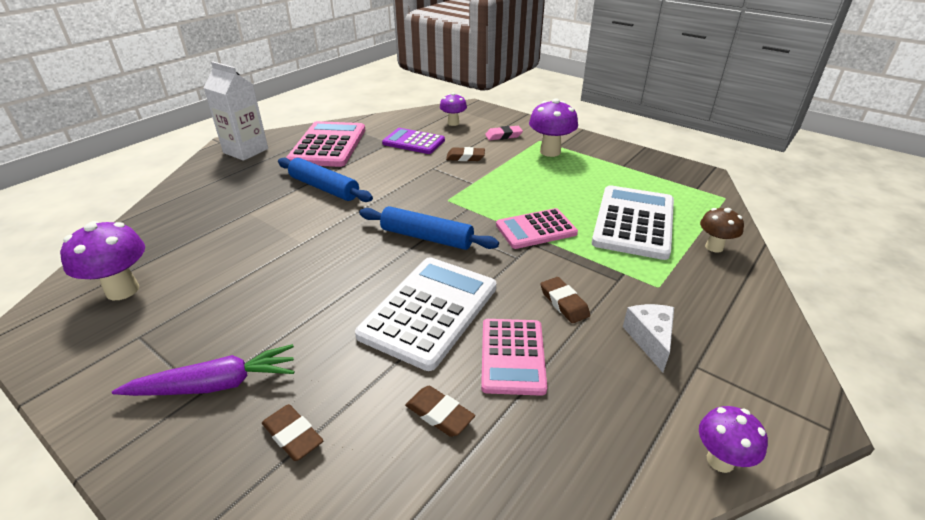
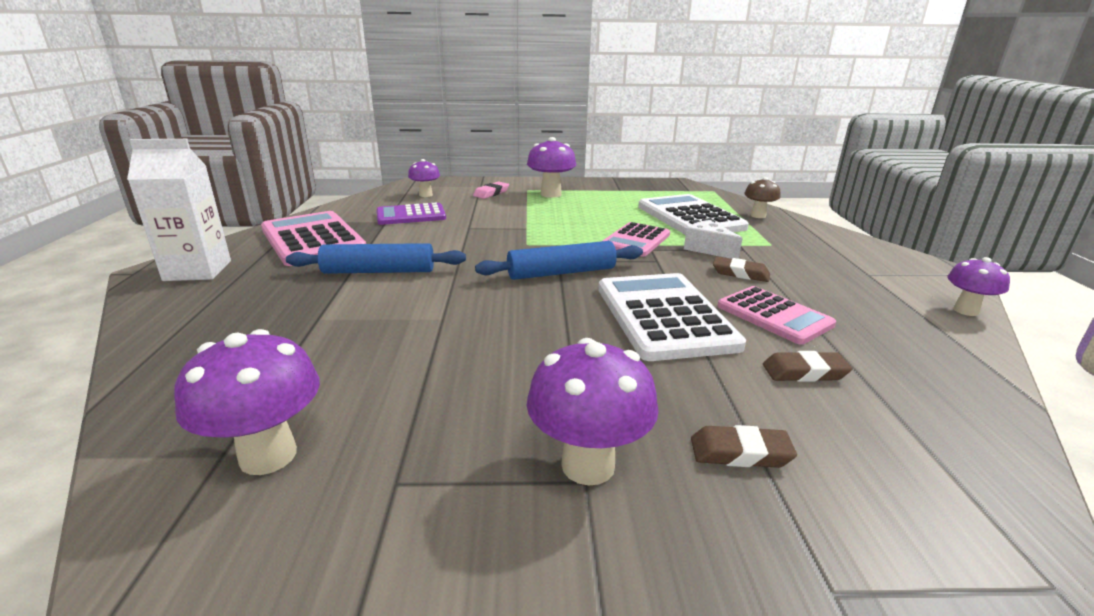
camera: 40 degrees left, 10 degrees down
(215, 385) = (588, 465): purple carrot -> purple mushroom
(465, 157) = (485, 214): brown eraser -> none
(650, 340) = (823, 272): white cheese -> white cheese (708, 249)

